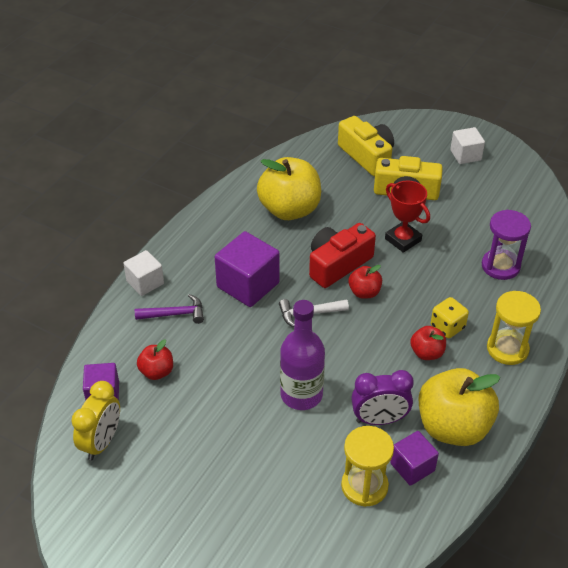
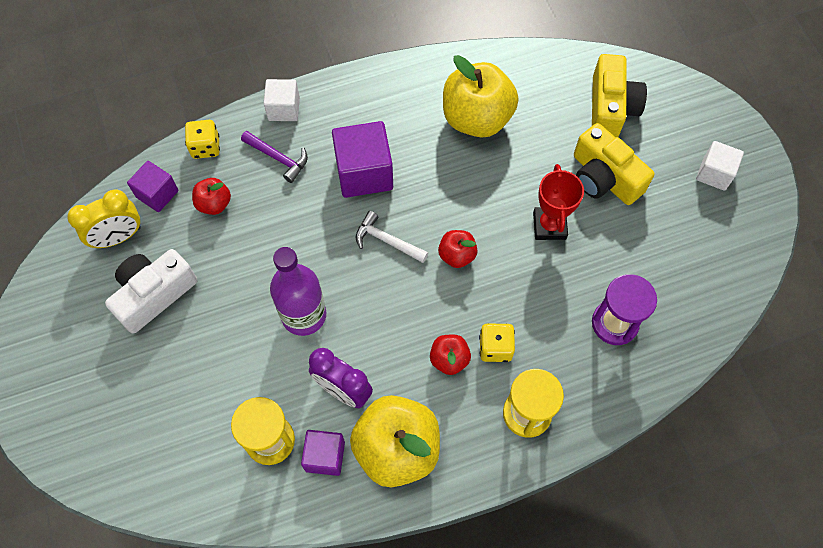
camera: 40 degrees right, 20 degrees up
(109, 341) = (205, 147): none -> yellow dice
(173, 459) = (154, 294): none -> white camera
(337, 264) = (462, 208): red camera -> none

